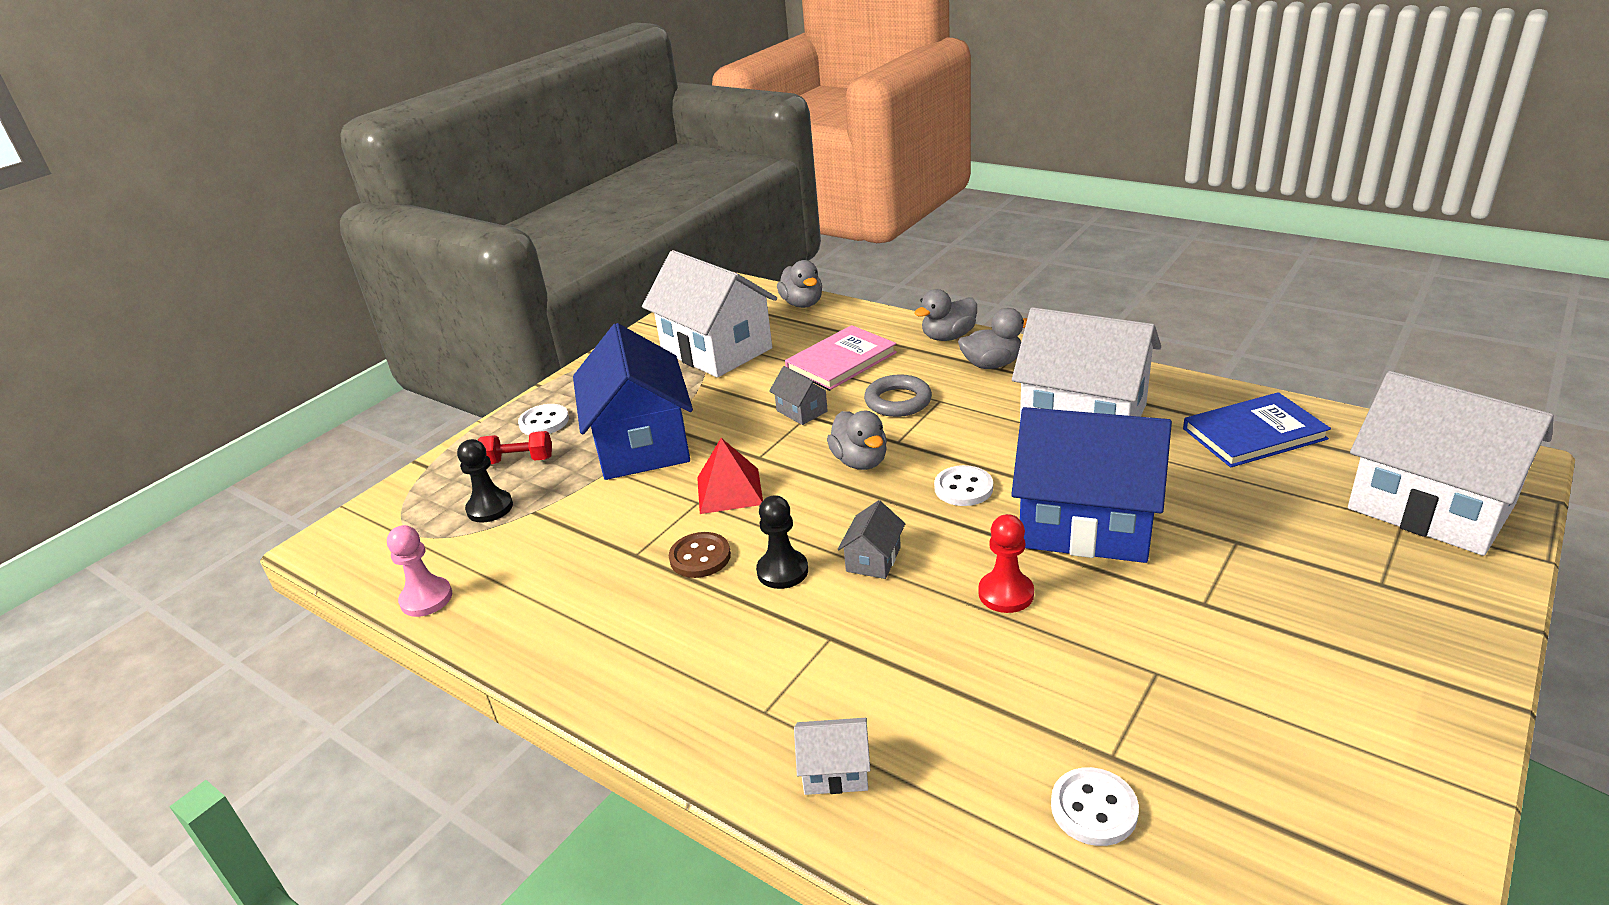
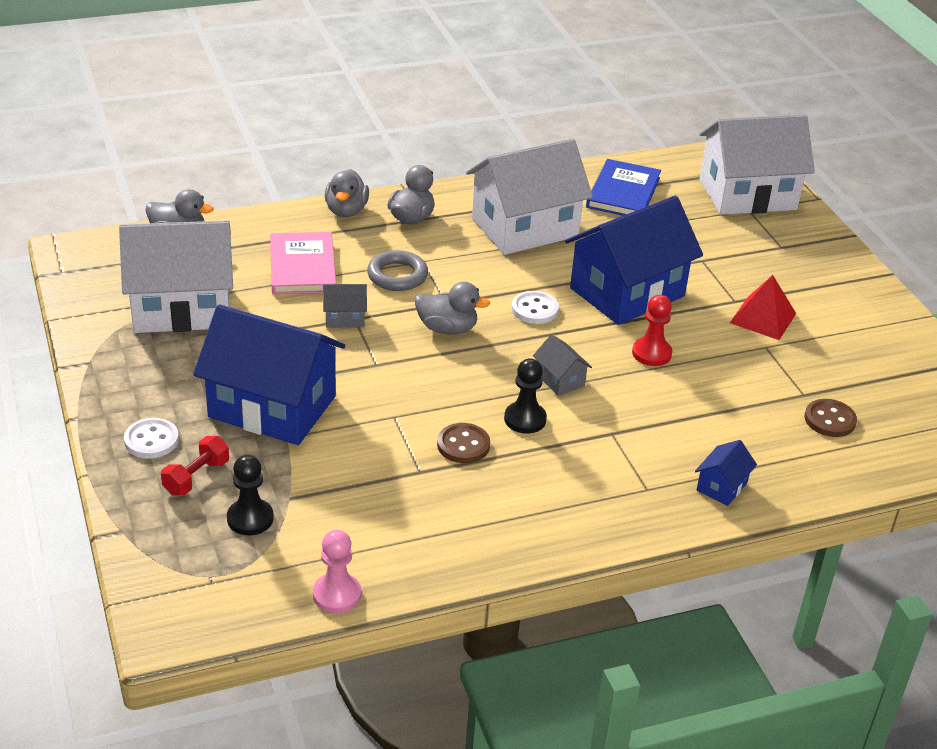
camera: 60 degrees left, 5 degrees up
(729, 490) = (401, 396): red pyramid -> red pyramid (763, 318)
(835, 771) = (721, 486): white house -> blue house
(1094, 808) = (829, 420): white button -> brown button

